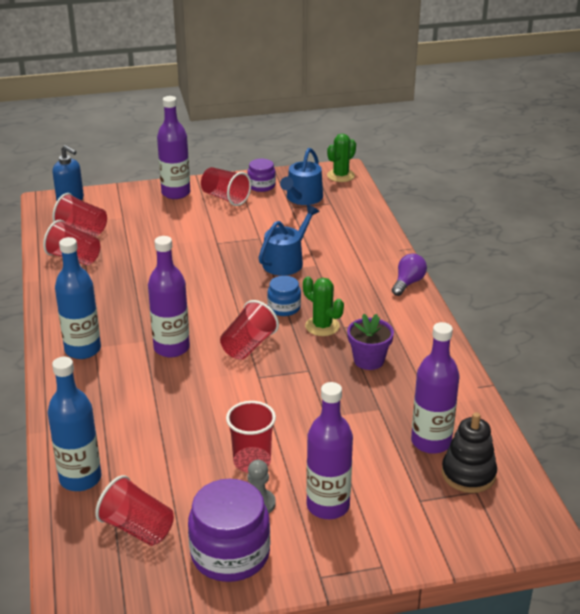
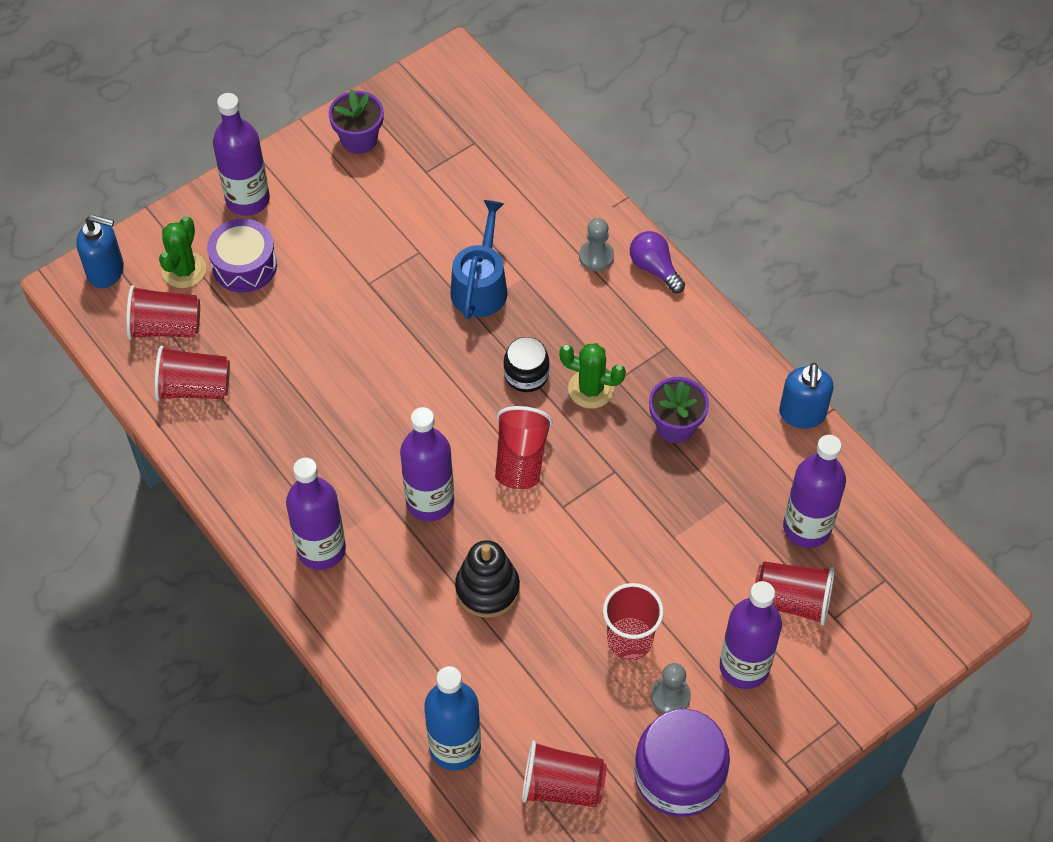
camera: 25 degrees left, 25 degrees up
(83, 350) = (321, 549): blue bottle -> purple bottle
(150, 217) = (244, 265): none -> purple drum
(225, 198) = (324, 184): red cup -> red cup (792, 601)
(261, 186) = (359, 139): purple jar -> purple flower pot
(284, 307) = (526, 374): blue jar -> black jar
(302, 198) = (431, 146): blue watering can -> none
(341, 175) = (456, 76): green cactus -> green cactus (184, 270)
(372, 268) = (596, 256): none -> grey pawn
(408, 283) = (654, 268): purple light bulb -> purple light bulb turned 45 degrees counterclockwise
(467, 380) = (802, 414): none -> blue soap dispenser
(468, 474) = (867, 558): black stacking toy -> black stacking toy (487, 589)

